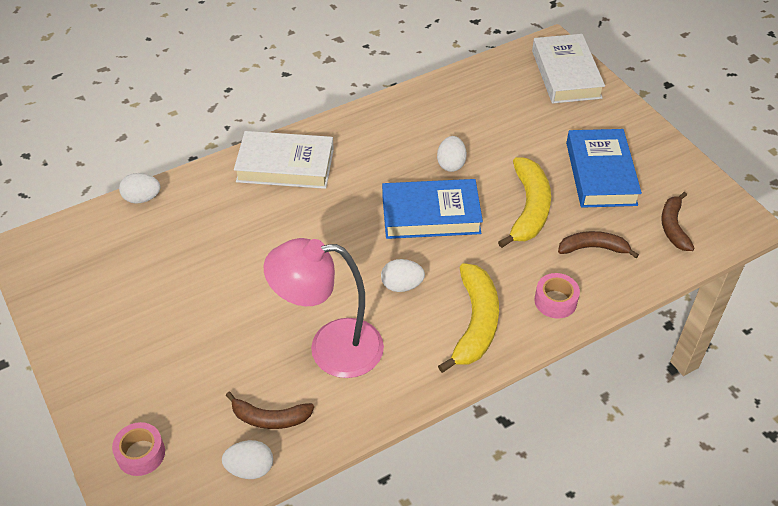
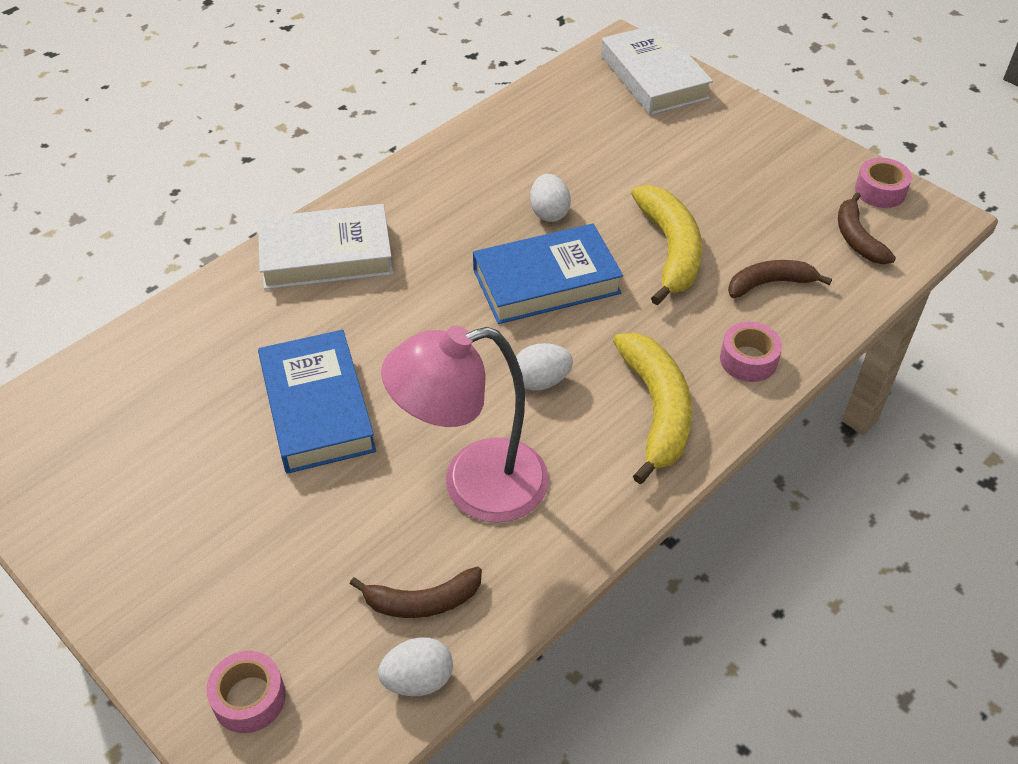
camera: 15 degrees left, 0 degrees up
(142, 198) = (135, 337): white egg -> none
(600, 173) = (743, 190): blue book -> blue book (317, 408)
(706, 194) = (880, 191): none -> pink tape

